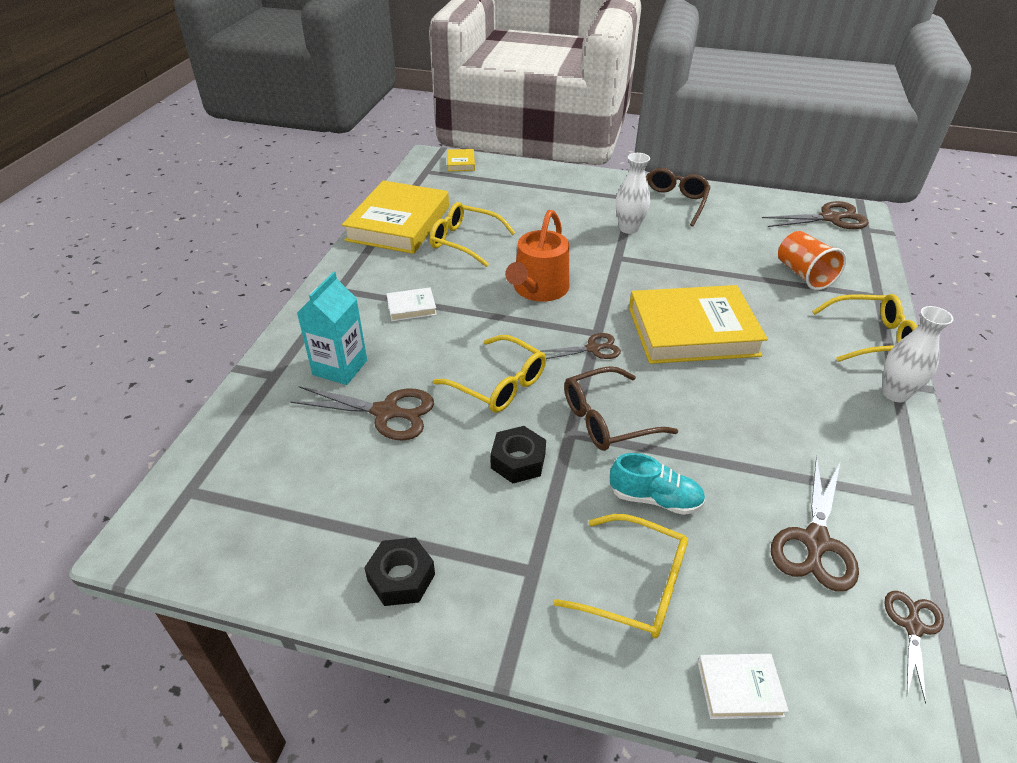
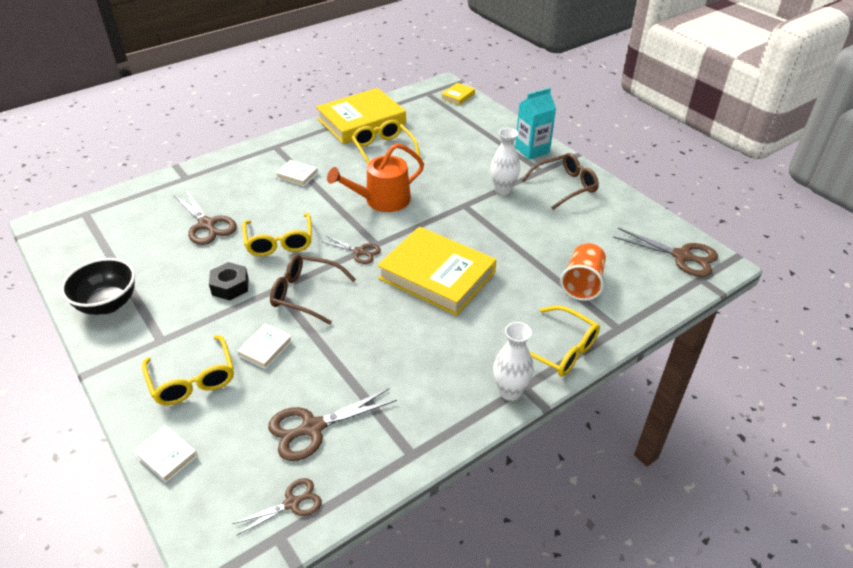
camera: 40 degrees right, 0 degrees up
(340, 367) = (218, 190): turquoise carton -> turquoise carton (532, 150)
(401, 577) = (108, 304): black nut -> black bowl
(655, 499) = (266, 348): turquoise shoe -> white book

